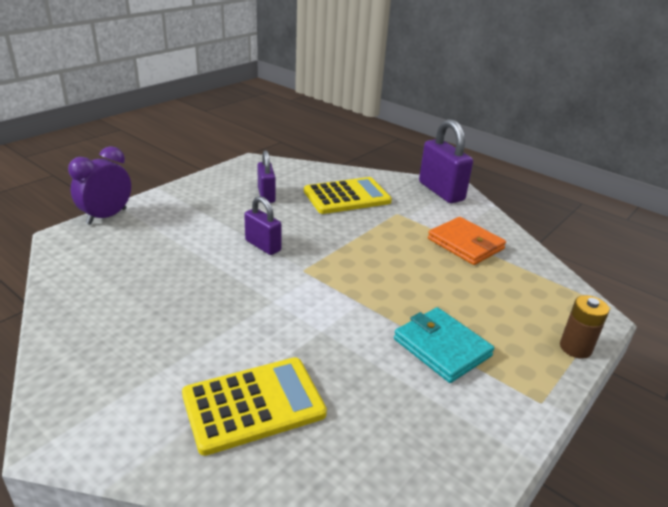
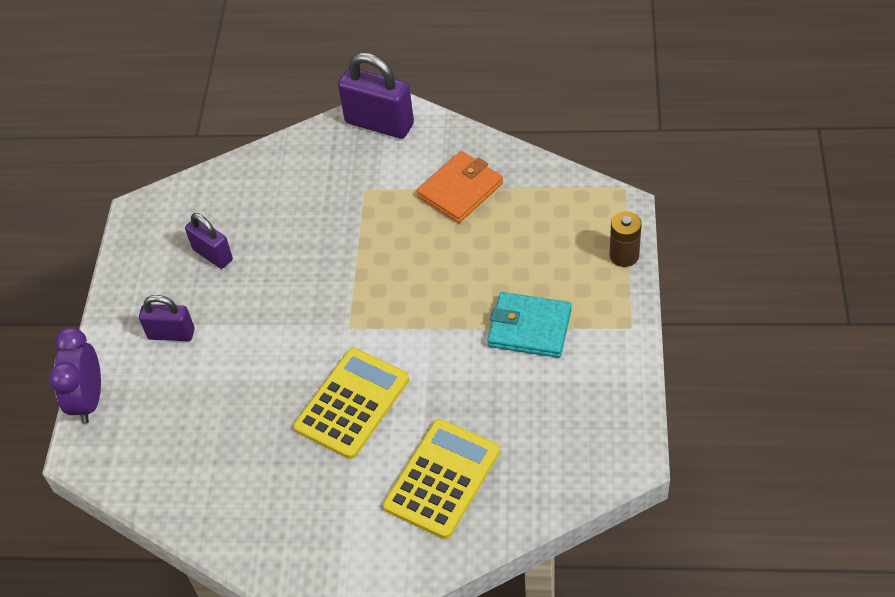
camera: 30 degrees left, 20 degrees up
(263, 245) = (284, 325): purple padlock -> purple padlock (171, 334)
(347, 197) = (295, 199): yellow calculator -> yellow calculator (352, 403)
(465, 244) = (460, 190): orange wallet -> orange wallet turned 60 degrees counterclockwise

